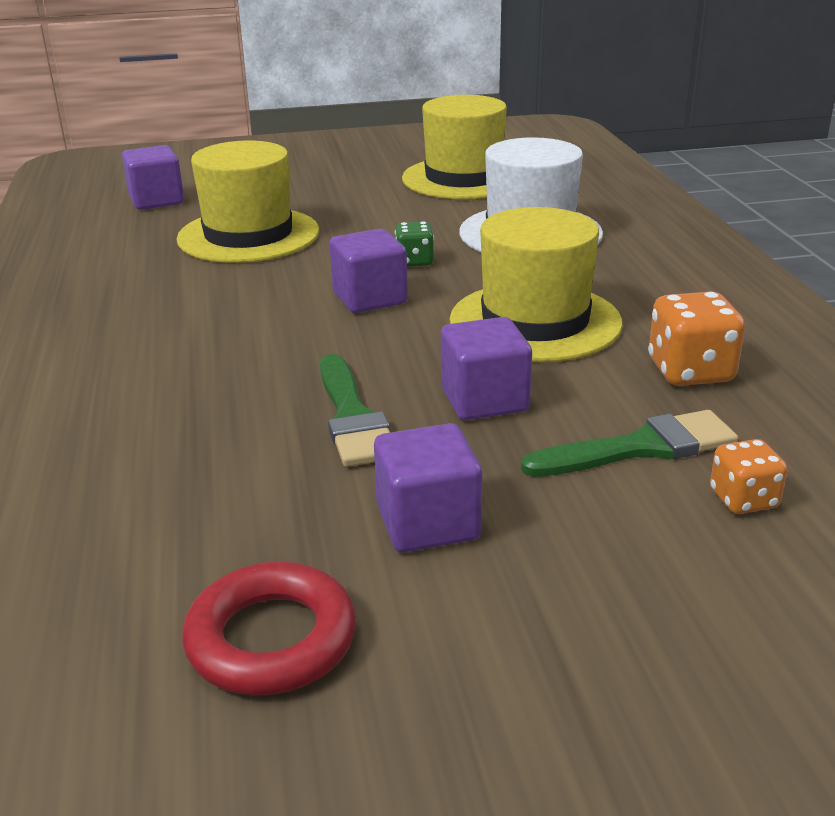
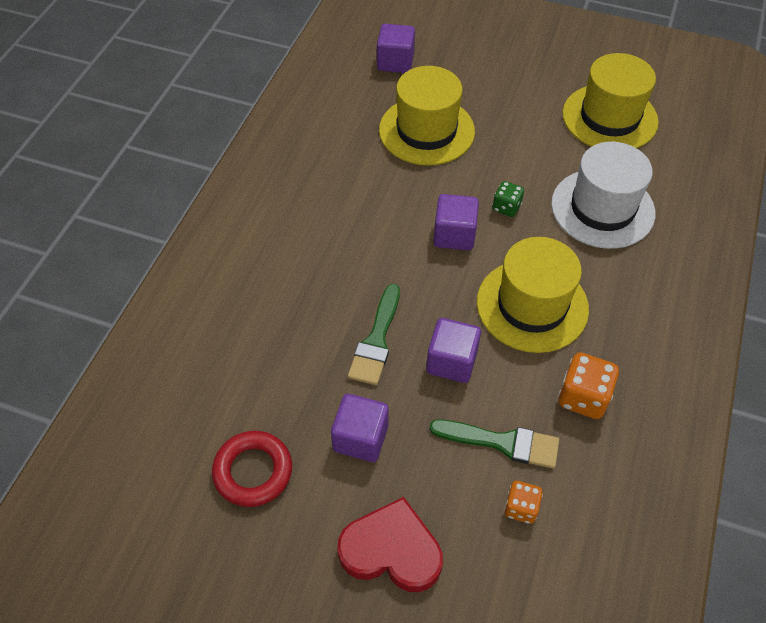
camera: 30 degrees right, 25 degrees up
(614, 631) = (391, 550): none -> red heart

